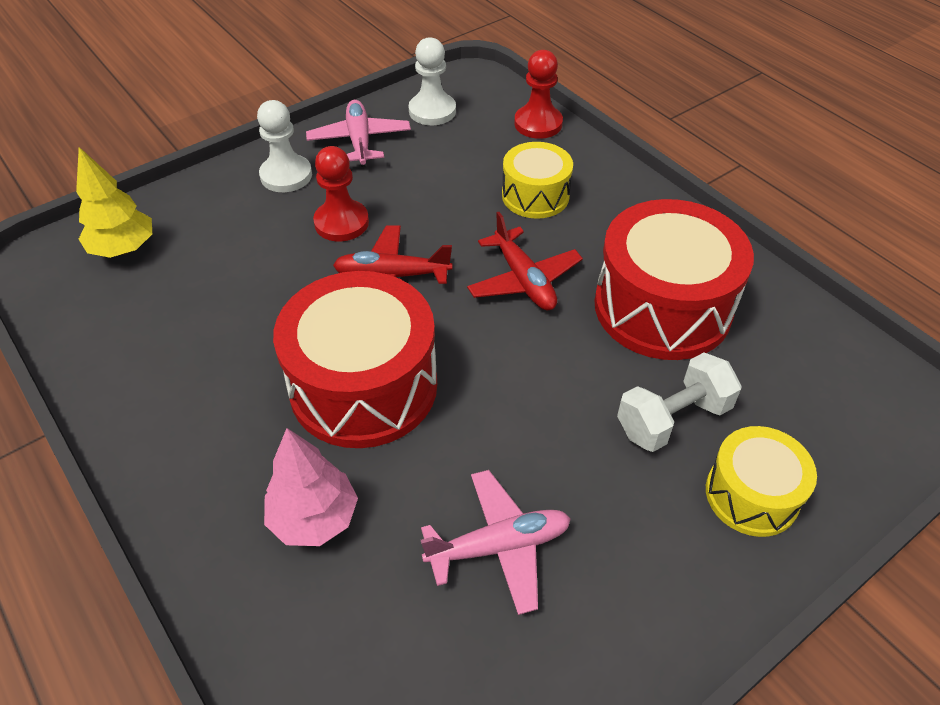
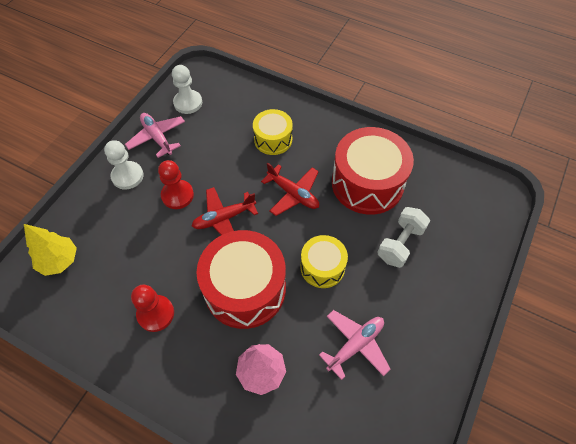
camera: 25 degrees left, 10 degrees up
(538, 124) = (251, 92): red pawn -> red pawn (155, 314)
(751, 495) = (451, 268): yellow drum -> yellow drum (322, 267)

